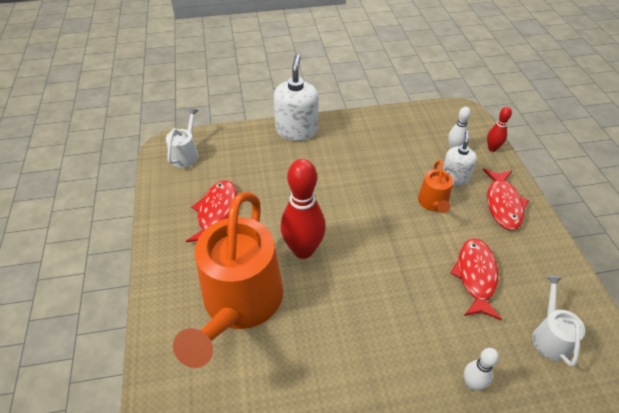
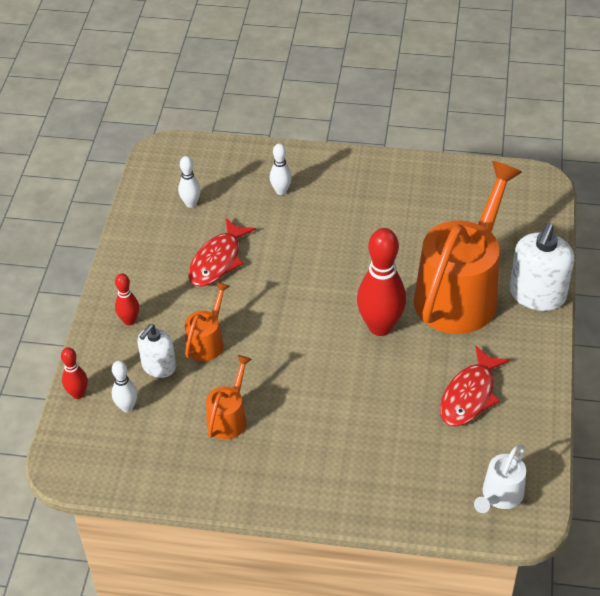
camera: 160 degrees left, 0 degrees up
(296, 130) = (328, 497): white soap dispenser -> white soap dispenser (537, 294)
(383, 158) = (229, 417): none -> orange watering can
(503, 204) = (129, 321): red fish -> red bowling pin
(550, 336) = (191, 203): white watering can -> white bowling pin

